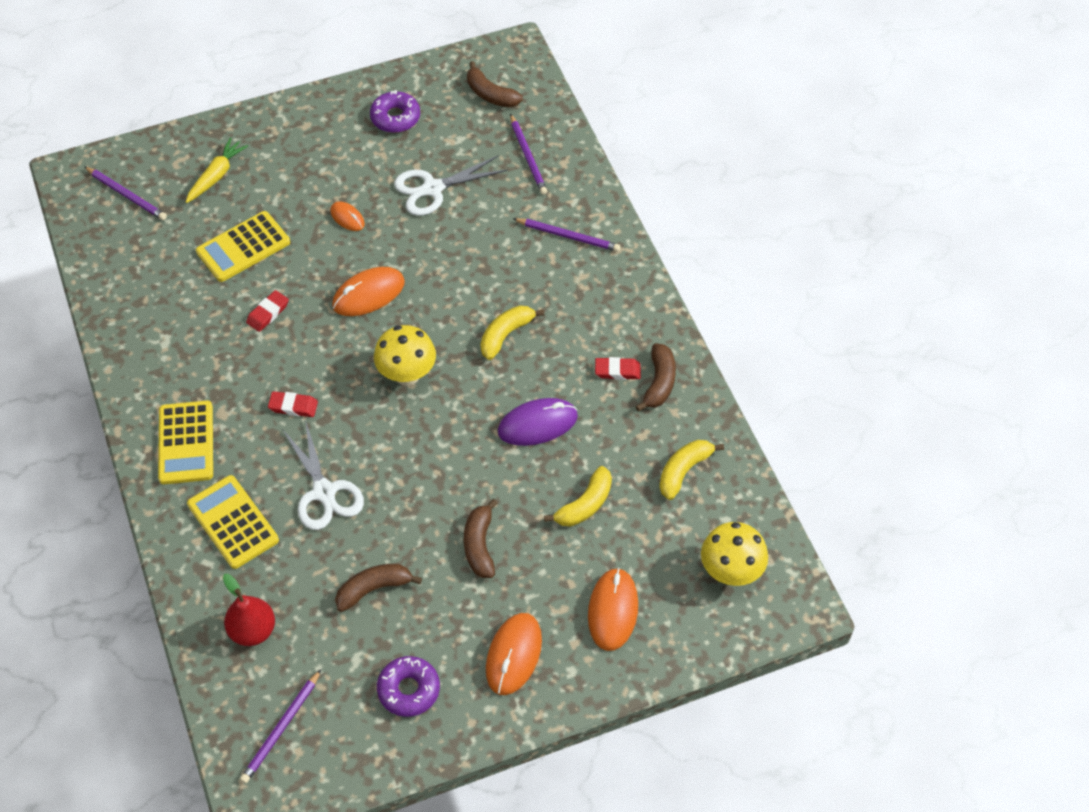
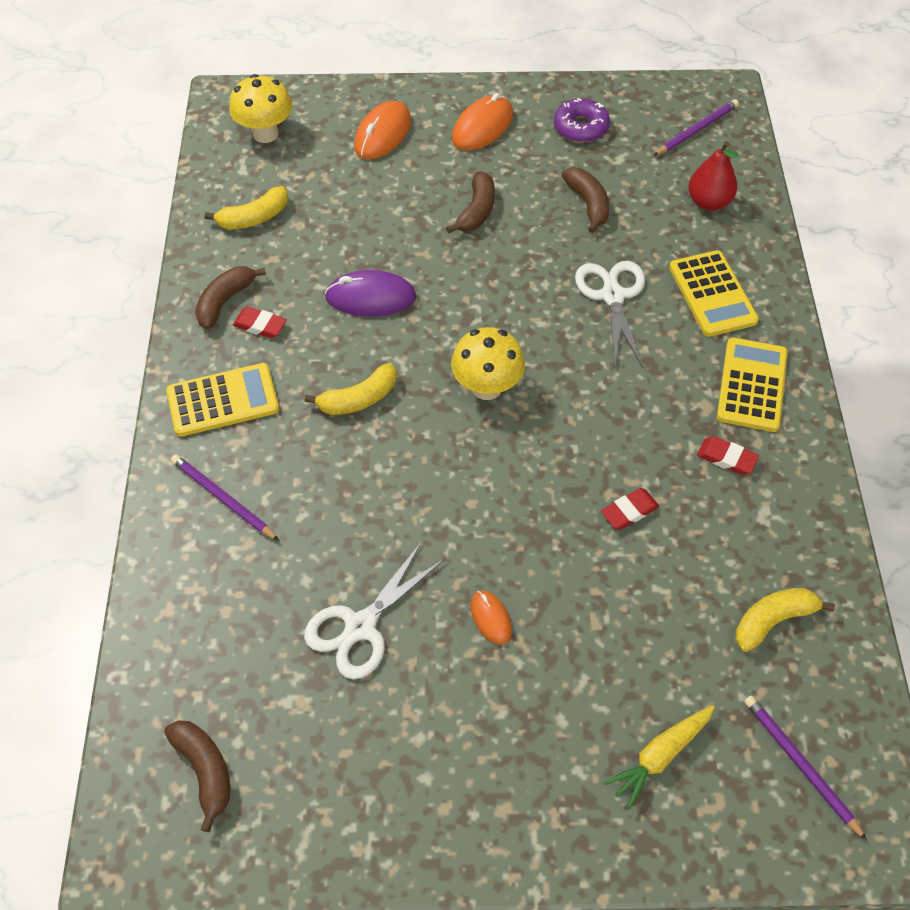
camera: 160 degrees left, 0 degrees up
(243, 247) = (642, 617): yellow calculator -> yellow calculator (223, 401)
(293, 406) = (624, 390): red eraser -> red eraser (726, 458)
(368, 294) = (498, 498): orange mouse -> none
(374, 589) = (588, 204): brown banana -> brown banana turned 105 degrees counterclockwise
(395, 117) = (364, 776): purple donut -> none
(432, 189) = (360, 627): white scissors -> white scissors turned 135 degrees clockwise
(528, 156) = (209, 637): purple pencil -> none
(585, 505) = (362, 216): yellow banana -> yellow banana (773, 620)

